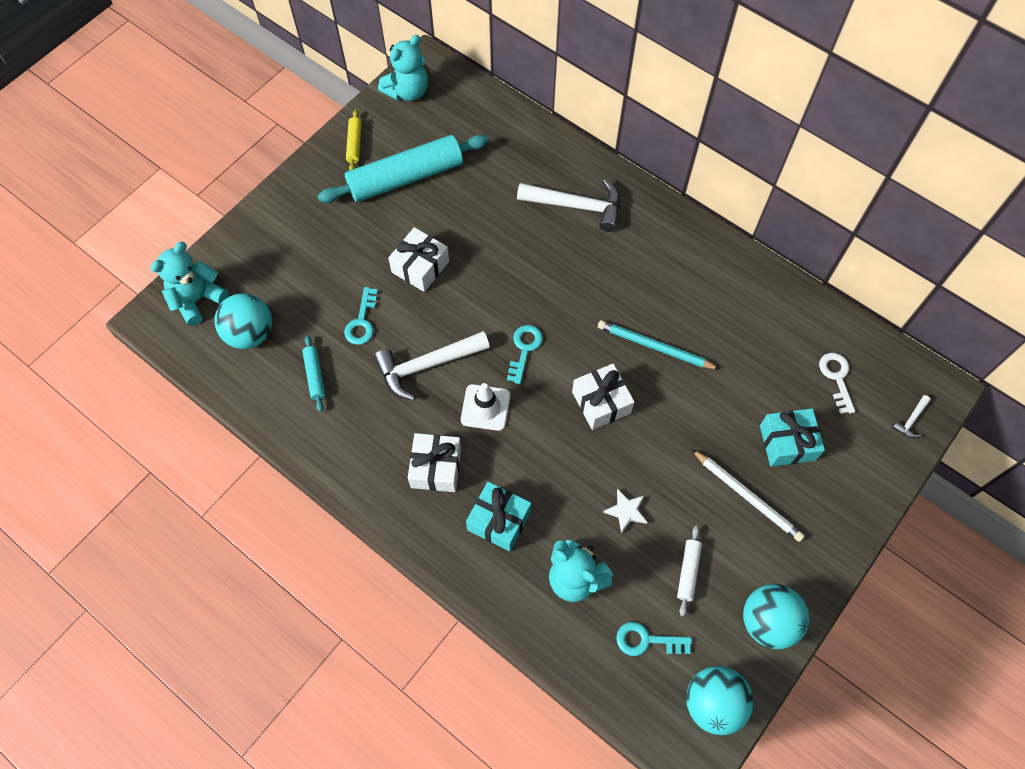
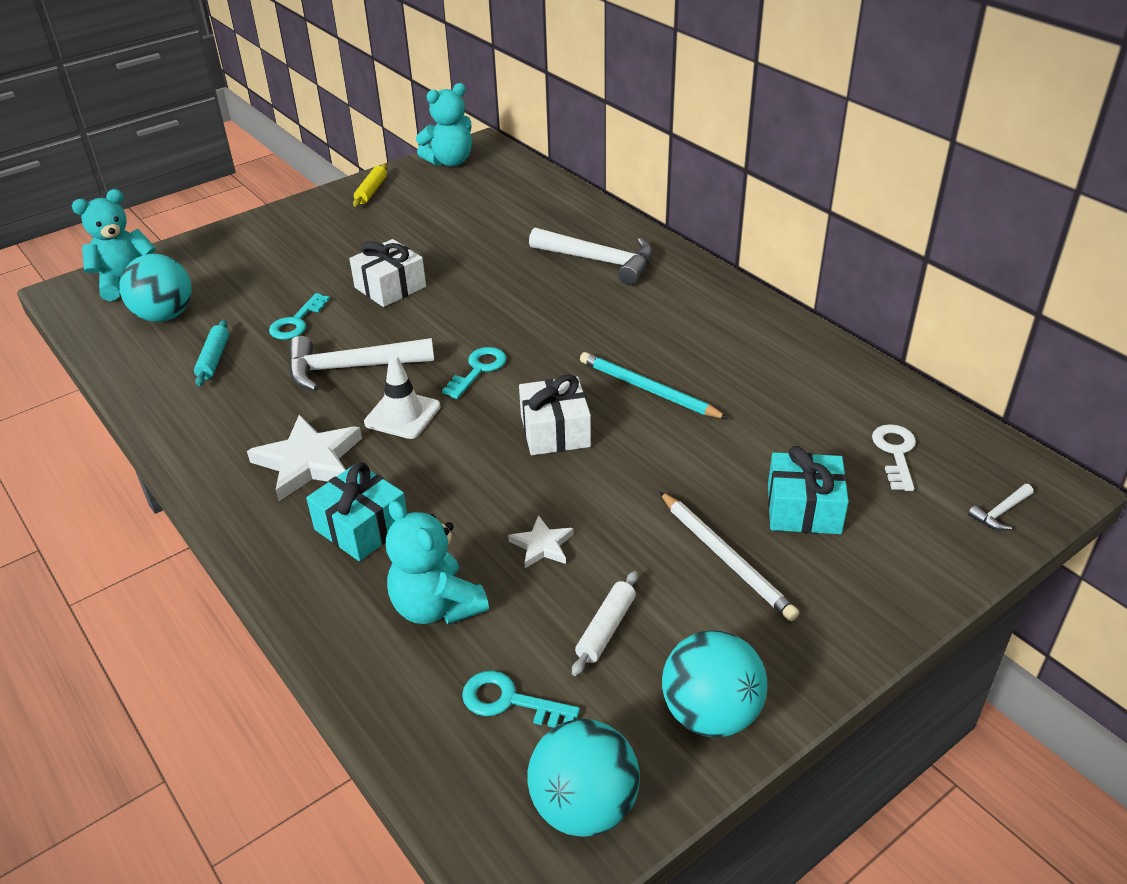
camera: 15 degrees right, 25 degrees down
(405, 177) = (413, 219): turquoise rolling pin -> none
(436, 468) = (309, 461): white gift -> white star

